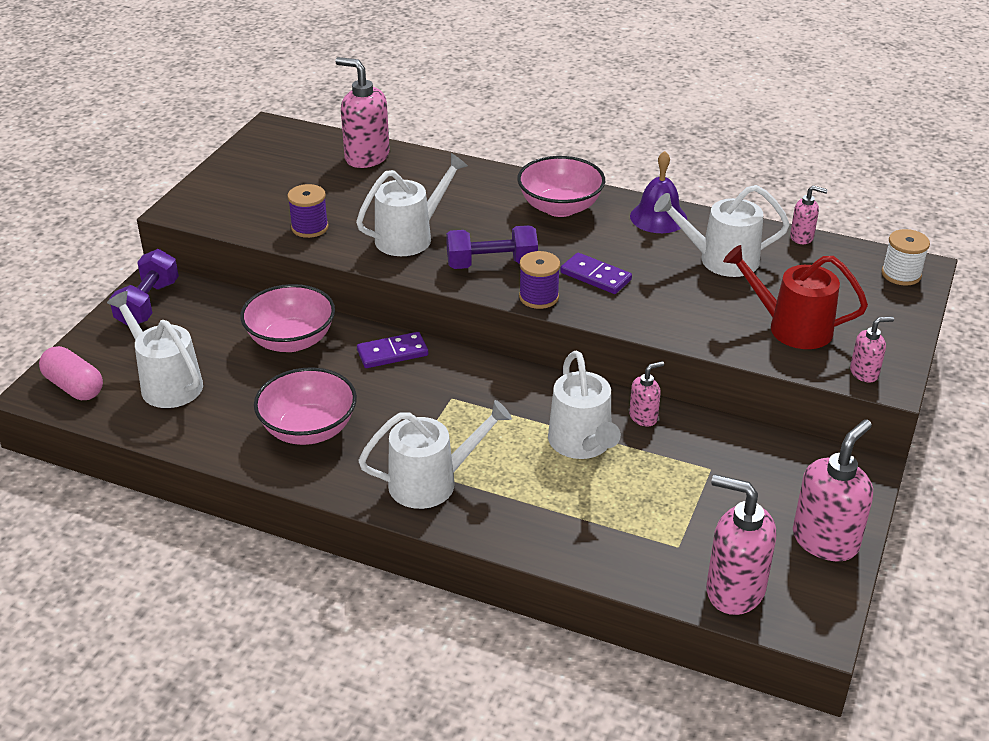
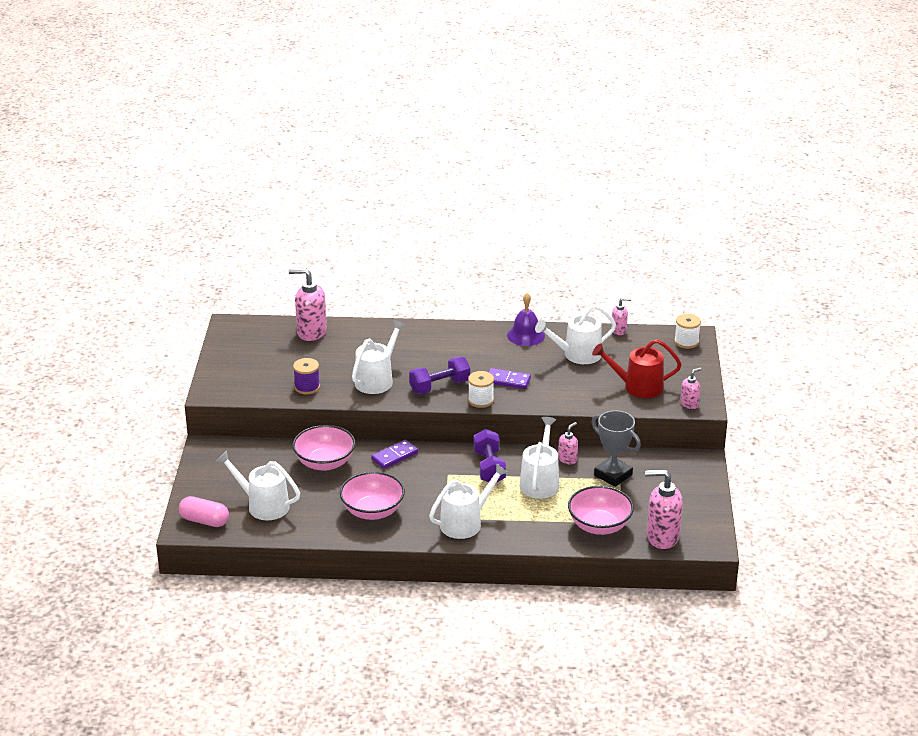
camera: 20 degrees left, 5 degrees down
(148, 304) = (212, 461): purple dumbbell -> purple dumbbell (489, 467)
(539, 297) = (480, 400): purple spool -> white spool
(560, 207) = (460, 341): pink bowl -> pink bowl (599, 526)
(582, 443) = (540, 482): white watering can -> white watering can turned 135 degrees counterclockwise
(702, 459) = (613, 475): none -> grey trophy
(825, 540) = (699, 501): pink soap dispenser -> none

